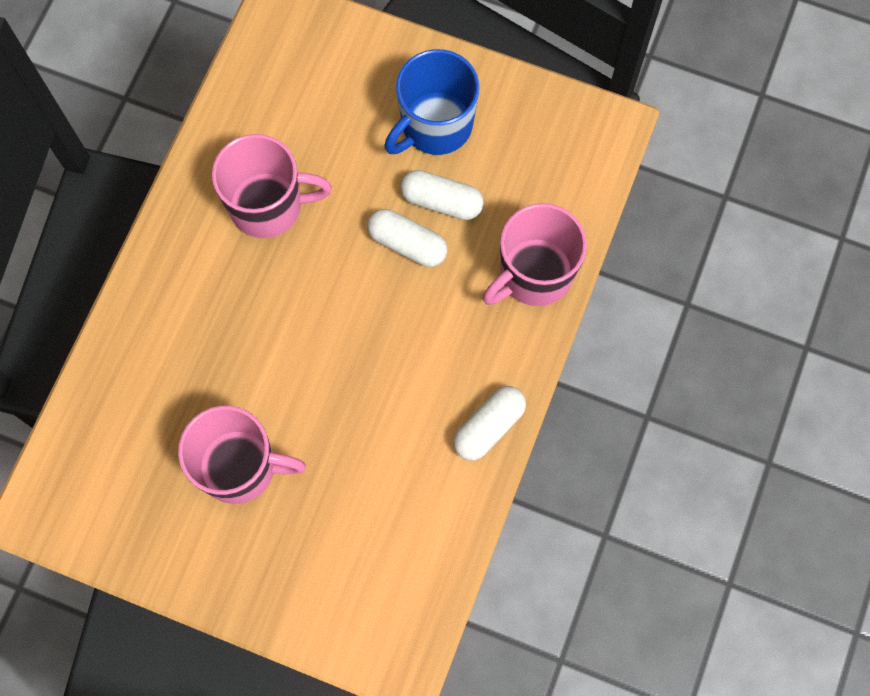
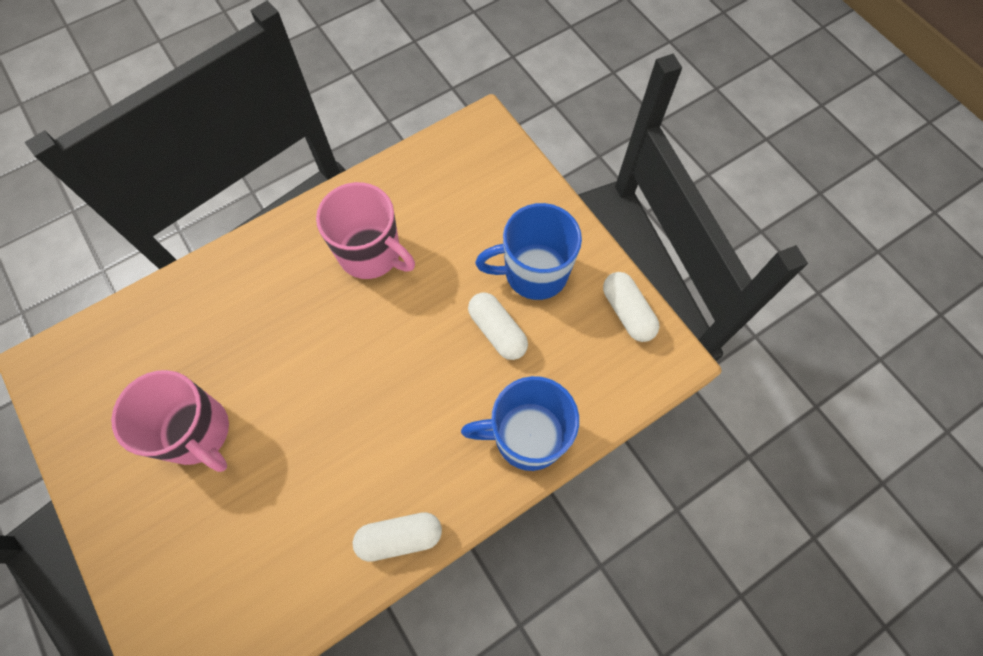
camera: 35 degrees right, 5 degrees down
(407, 244) = (448, 346): white capsule -> white capsule (627, 312)
(534, 274) = (527, 436): pink mug -> blue mug

